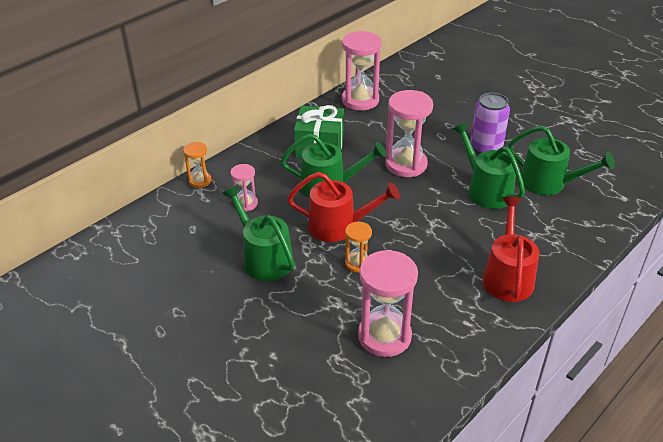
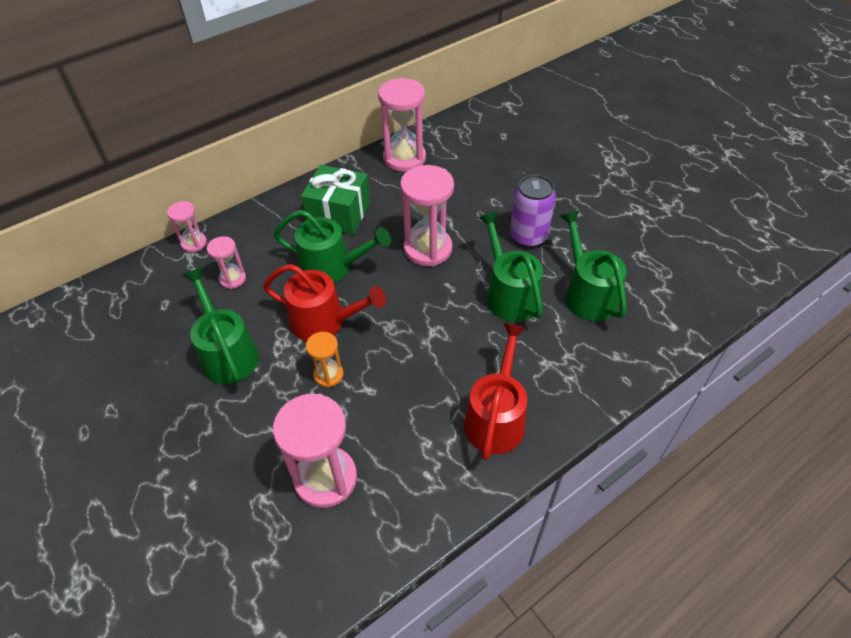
camera: 10 degrees right, 10 degrees up
(200, 181) = (194, 243): orange hourglass -> pink hourglass
(549, 183) = (587, 294): green watering can -> green watering can turned 150 degrees counterclockwise

